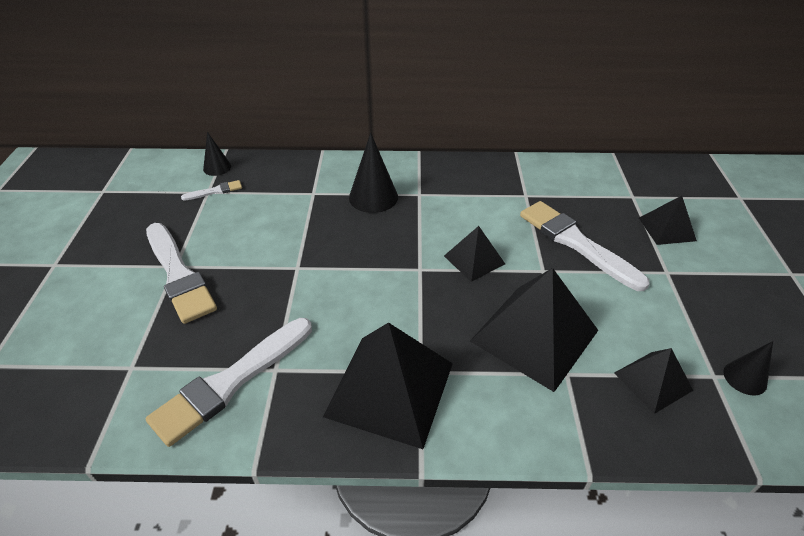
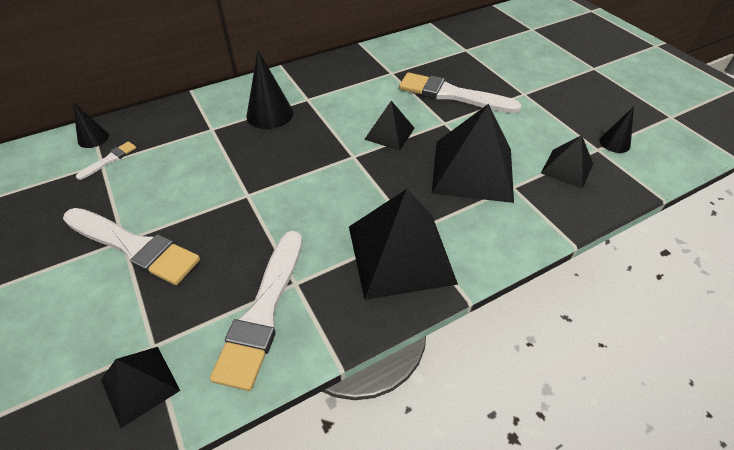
camera: 30 degrees left, 5 degrees up
(667, 229) = (503, 64): black pyramid -> black pyramid (140, 385)

